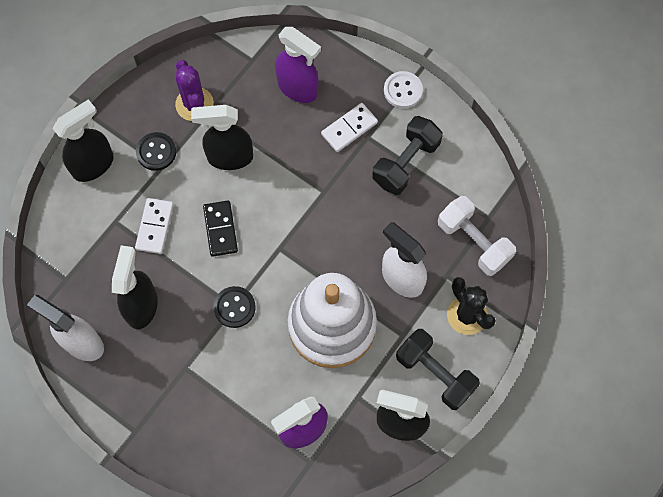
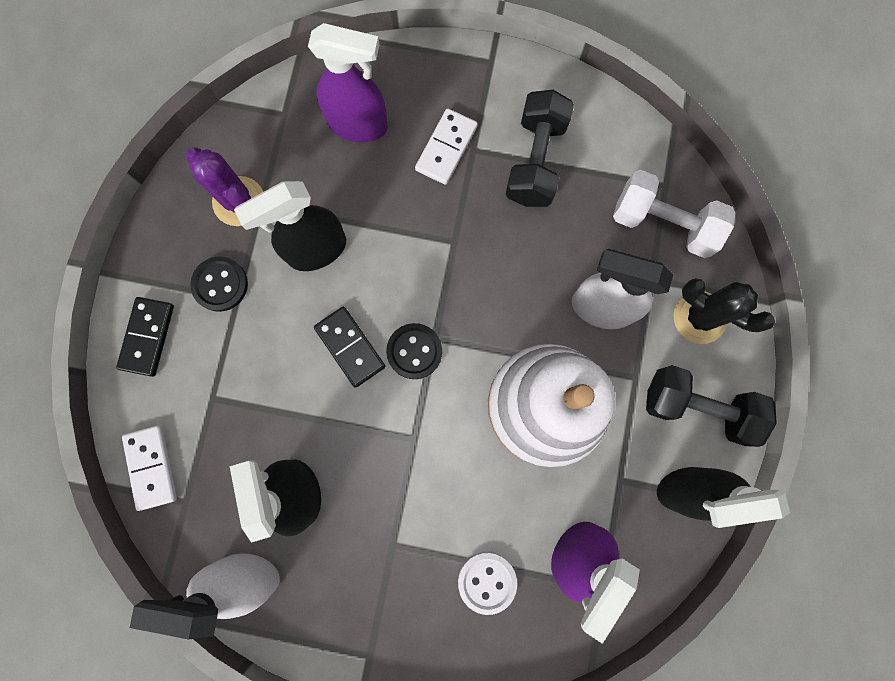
camera: 25 degrees left, 10 degrees up
(93, 165) = (148, 337): black spray bottle -> black domino
(155, 227) = (266, 382): white domino -> white domino (152, 467)
(234, 307) = (416, 439): black button -> black button (414, 351)
(403, 90) = (487, 72): white button -> white button (487, 581)

